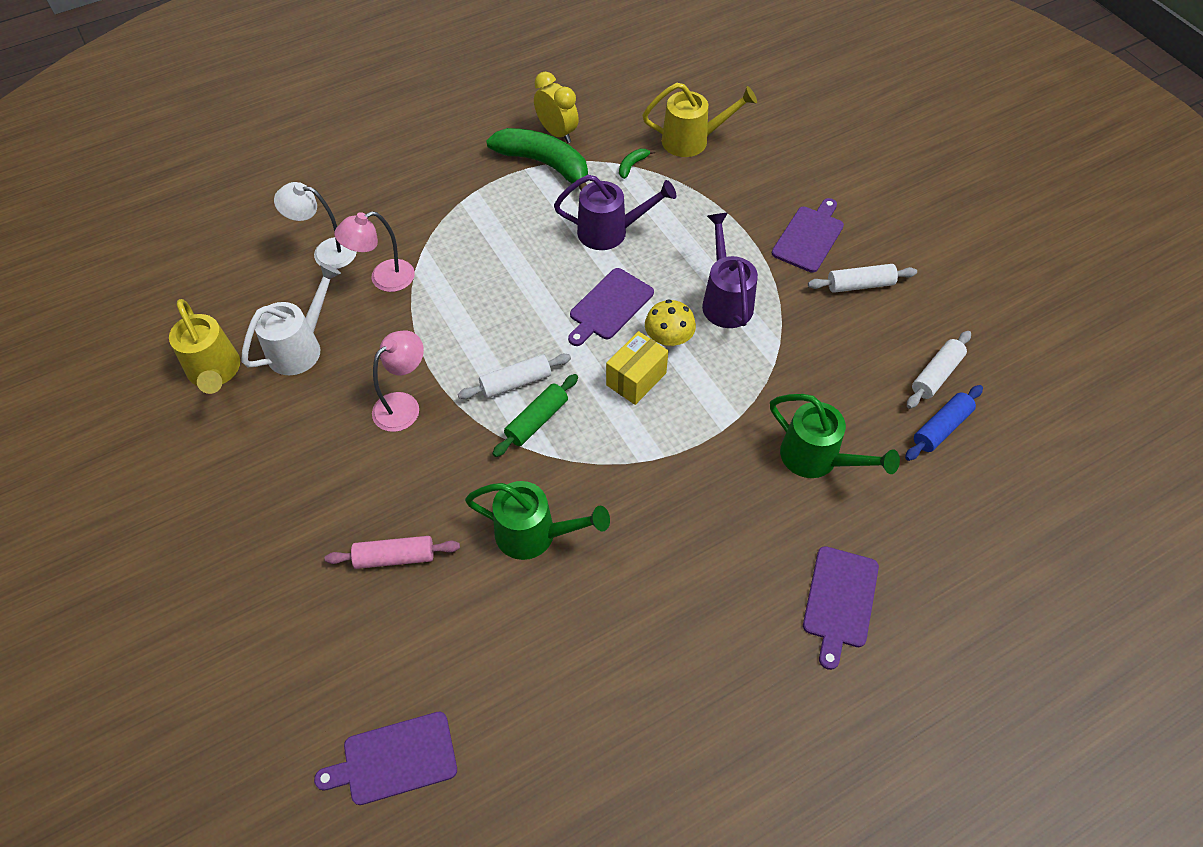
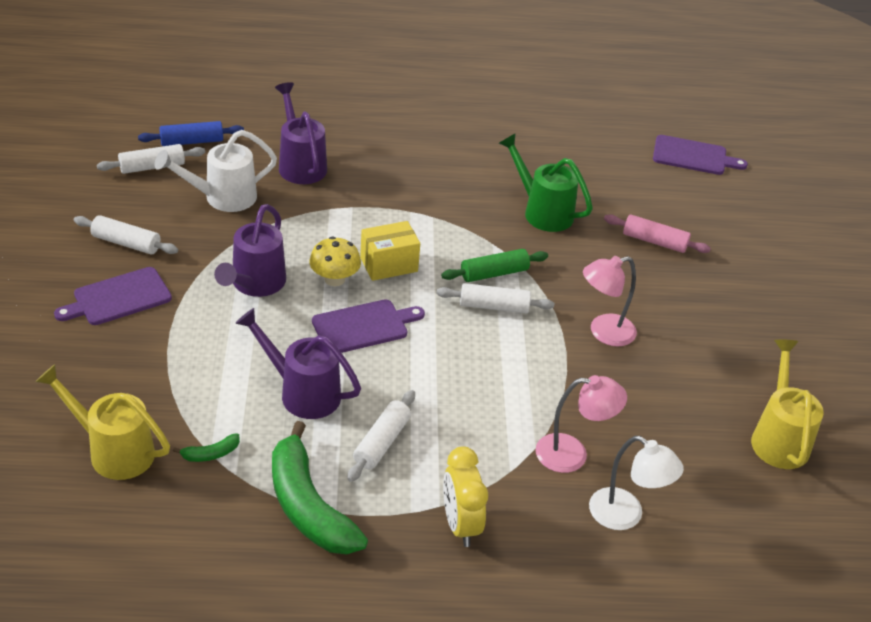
camera: 155 degrees left, 15 degrees down
(300, 347) = (685, 424): white watering can -> white watering can (223, 198)
(527, 223) = (382, 442): none -> white rolling pin
(557, 133) = (258, 543): yellow clock -> yellow clock (460, 525)
(817, 459) = (300, 164): green watering can -> purple watering can
(840, 601) = (364, 105): purple cutting board -> none

